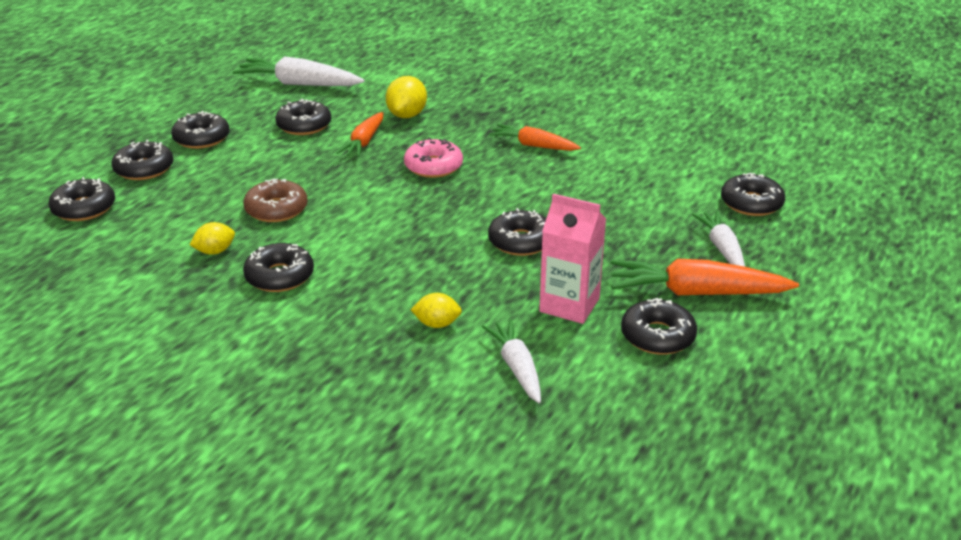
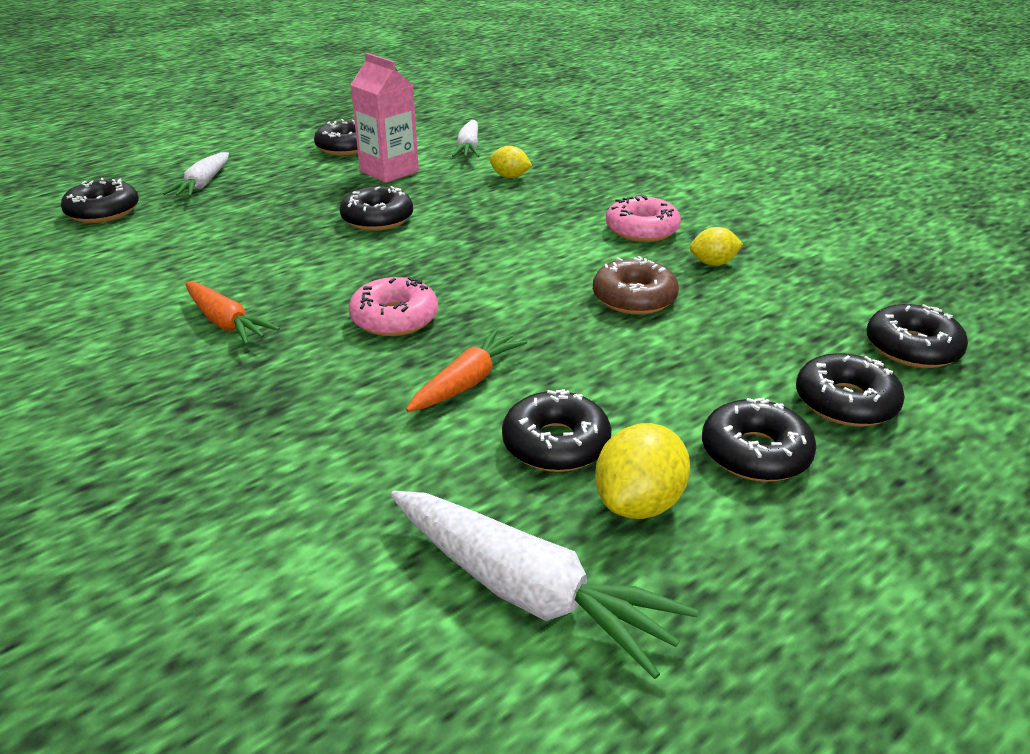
camera: 160 degrees left, 0 degrees up
(279, 276) = (642, 229): black donut -> pink donut
(407, 115) = (358, 427): yellow lemon -> yellow lemon (639, 503)
(696, 293) = (277, 163): orange carrot -> none

